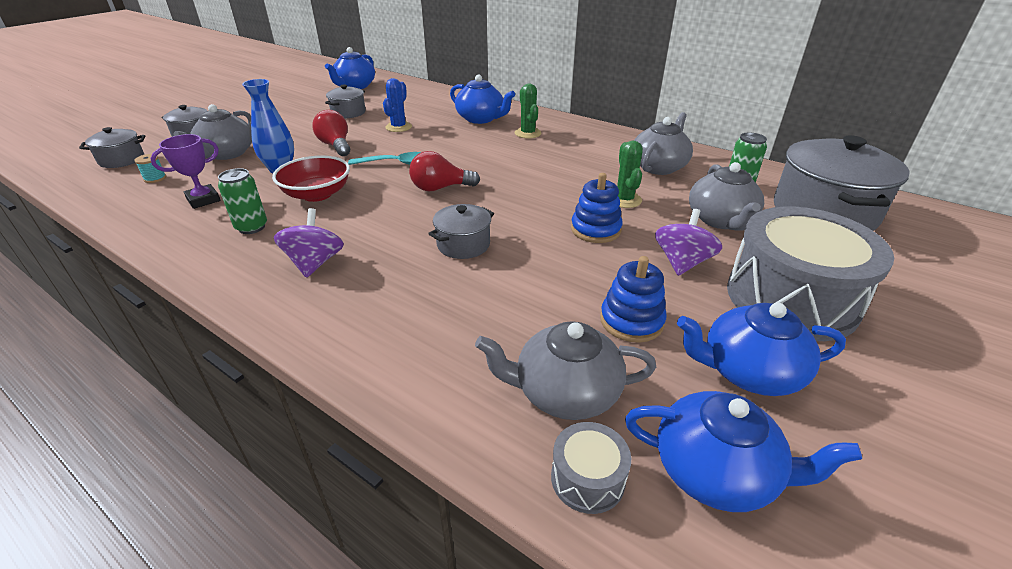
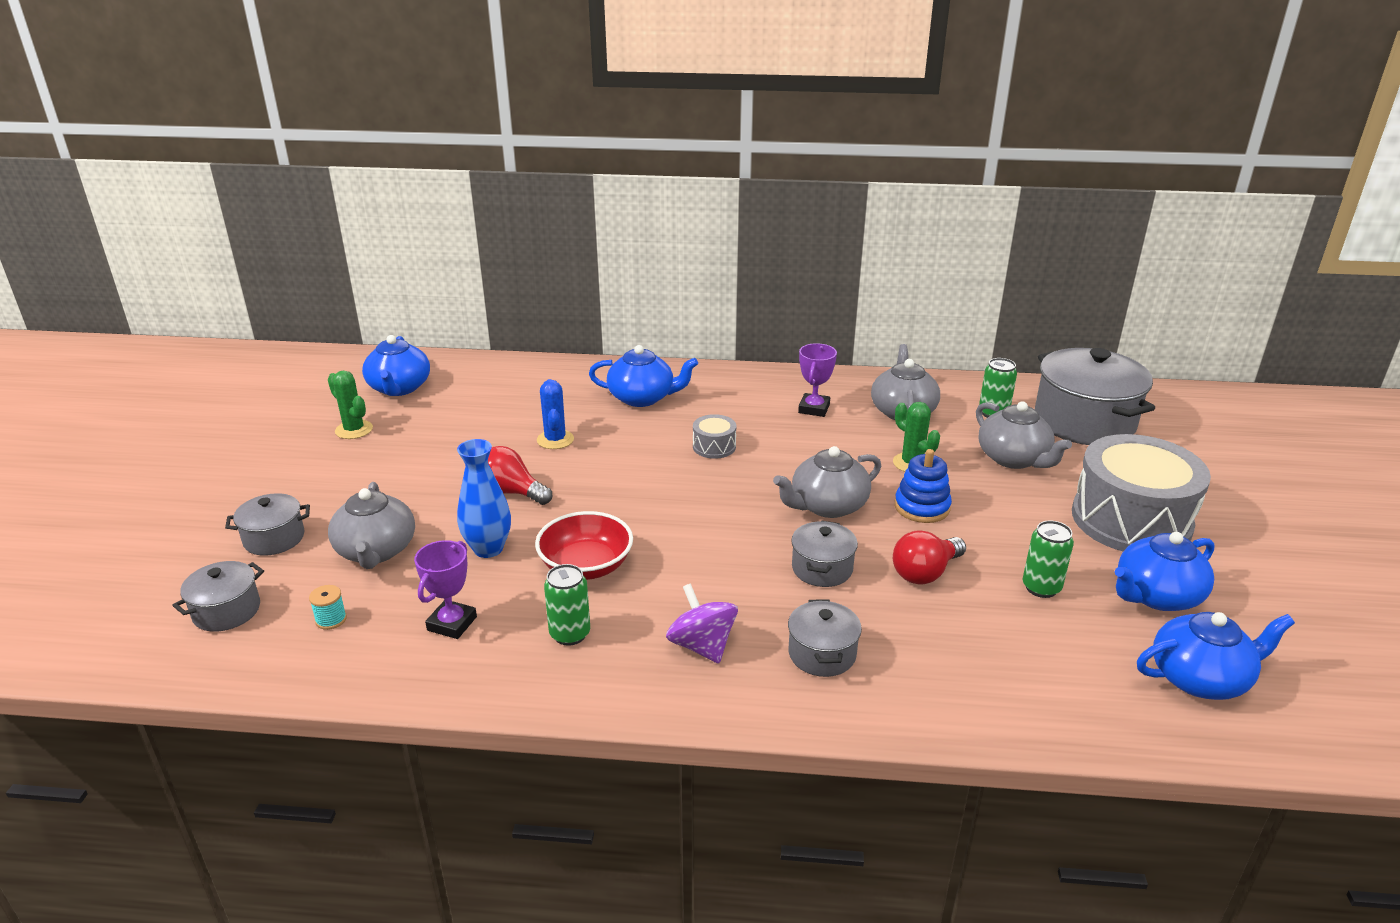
camera: 30 degrees left, 5 degrees down
(348, 113) = (454, 436): grey pot -> grey pot (822, 654)
(396, 163) = (623, 494): turquoise spoon -> none
(440, 188) = (716, 510): red light bulb -> red light bulb (925, 573)
(528, 133) = (722, 404): green cactus -> green cactus (354, 430)
(565, 392) = (1056, 668): grey teapot -> grey teapot (827, 506)
(587, 478) = (1133, 721): grey drum -> grey drum (714, 446)
(590, 150) = (814, 408): none -> purple trophy
(631, 321) = (1041, 587): blue stacking toy -> green can
(682, 262) = (1025, 516): purple spinning top -> none

